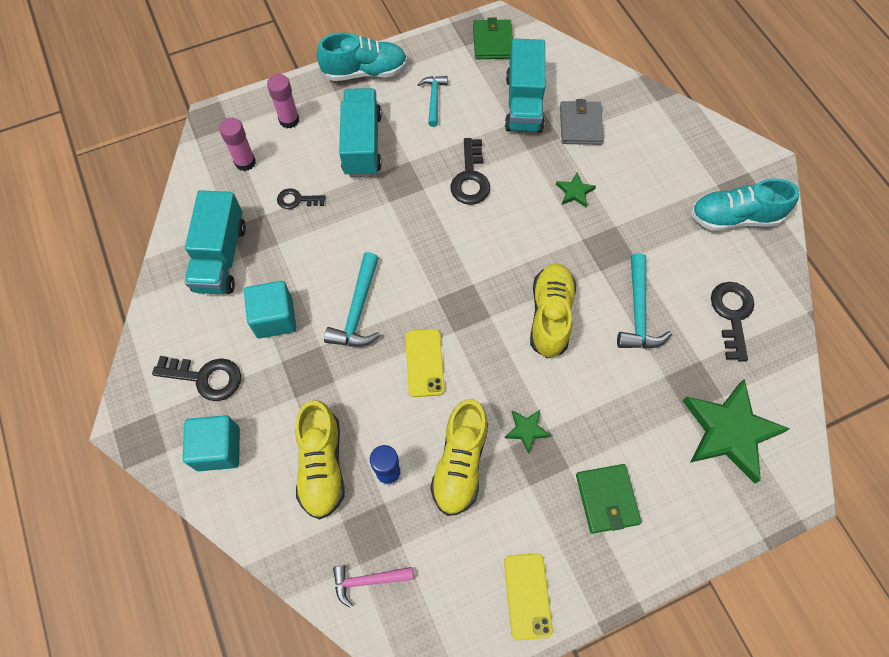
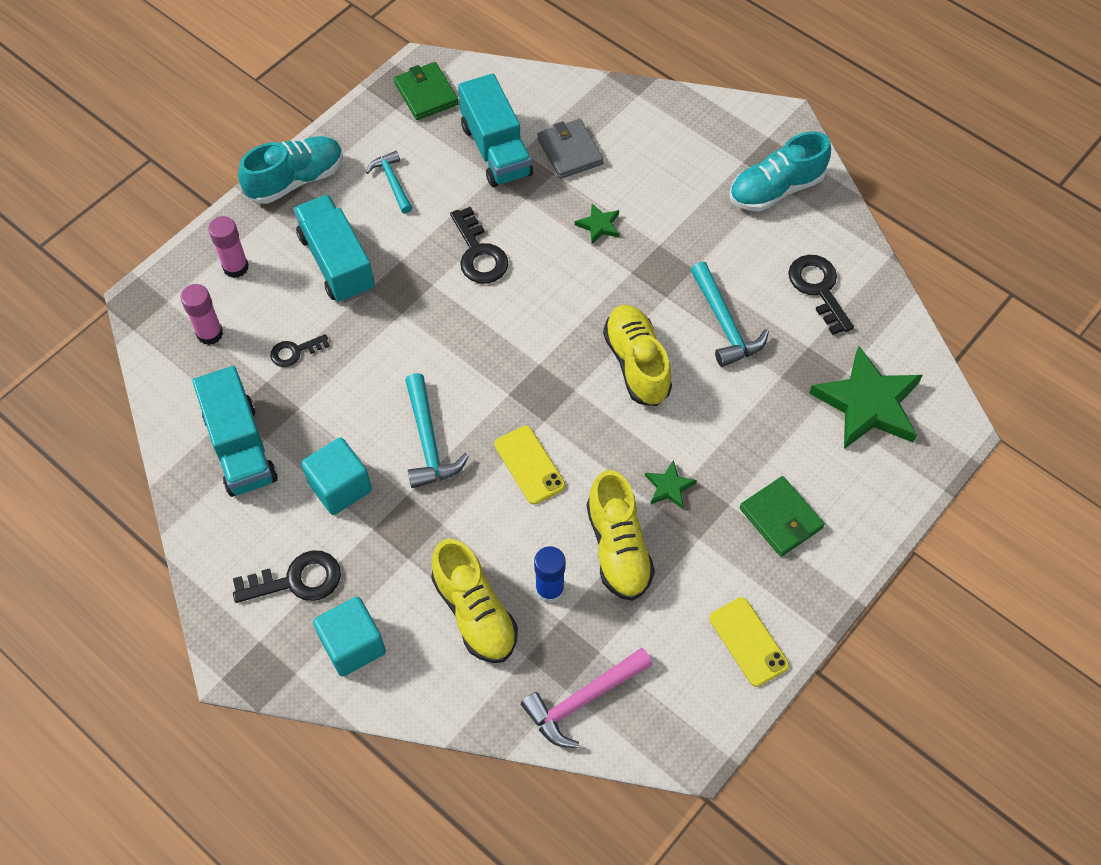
camera: 25 degrees left, 5 degrees down
(368, 580) = (583, 700): pink hammer -> pink hammer, size x1.50

